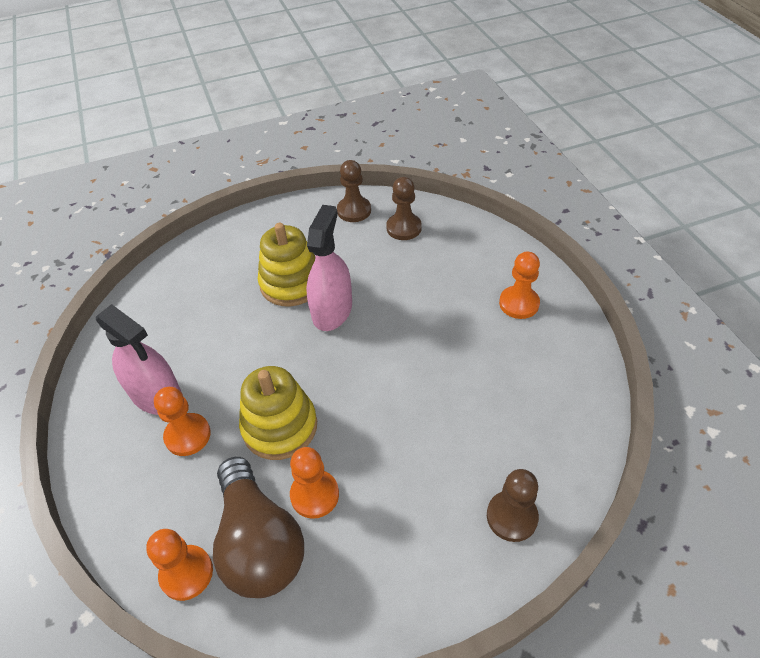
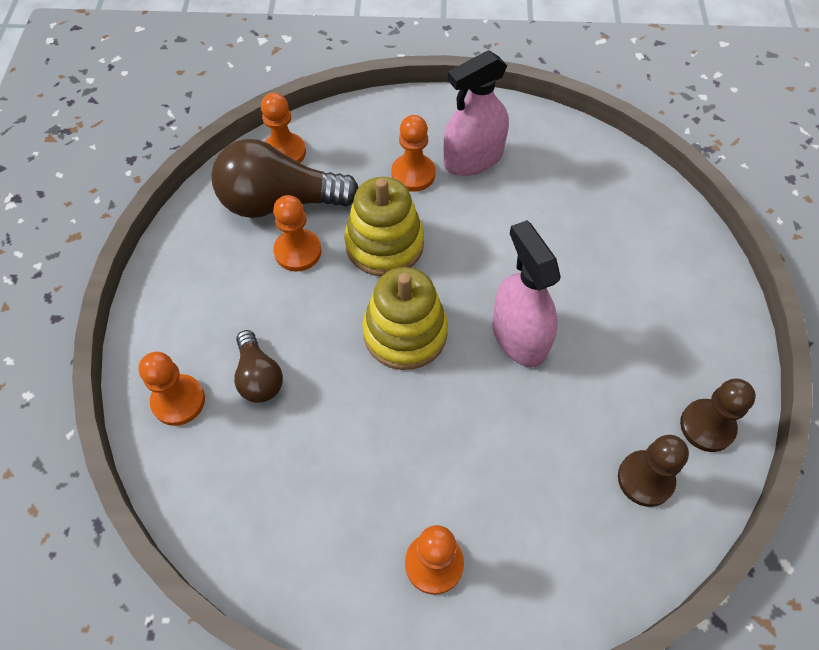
camera: 110 degrees right, 10 degrees up
(291, 283) = (583, 307): yellow stacking toy -> yellow stacking toy (405, 333)
(332, 310) = (519, 336): pink spray bottle -> pink spray bottle turned 150 degrees counterclockwise
(455, 464) = (259, 377): none -> brown light bulb
(511, 517) = (178, 401): brown pawn -> orange pawn

